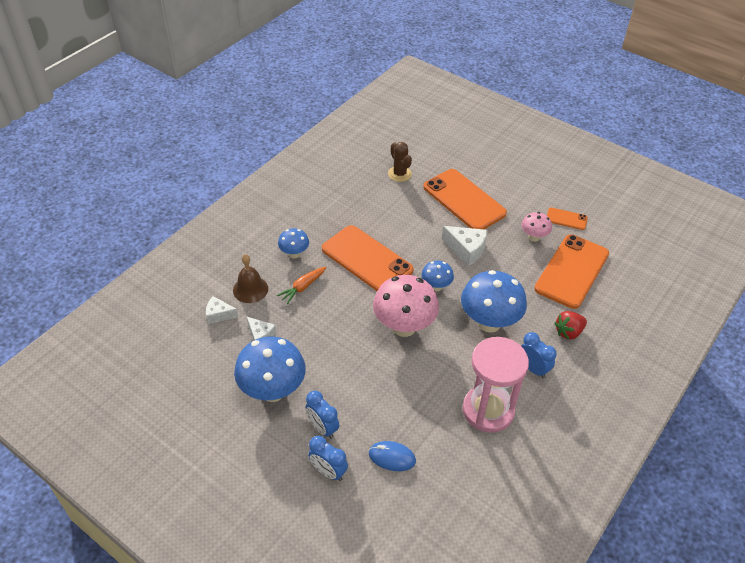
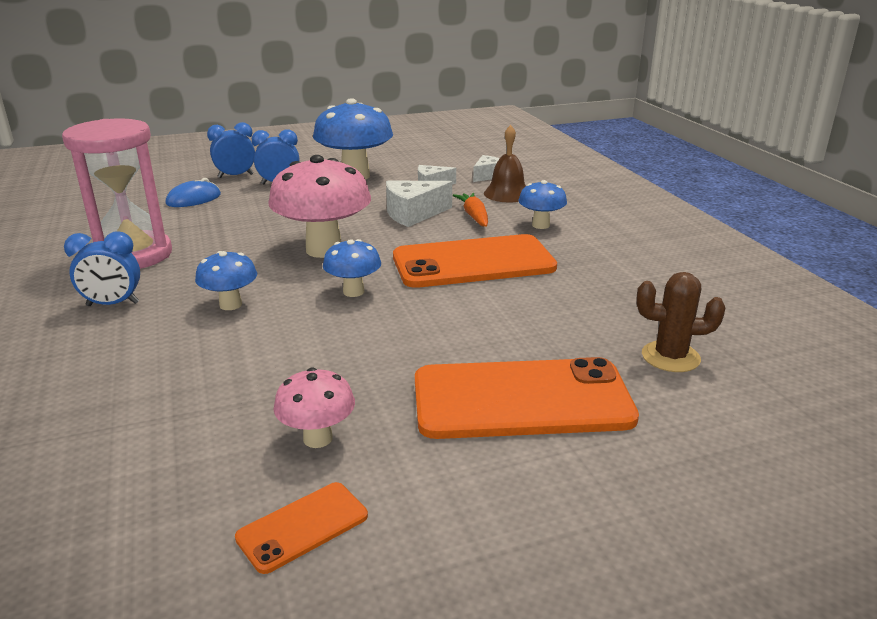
camera: 125 degrees right, 20 degrees down
(466, 249) = (390, 346): white cheese -> white cheese (413, 214)
(489, 323) = (230, 305): blue mushroom -> blue mushroom, size x0.52
(568, 332) = (94, 362): red strawberry -> none
(571, 271) = (176, 439): orange phone -> none

